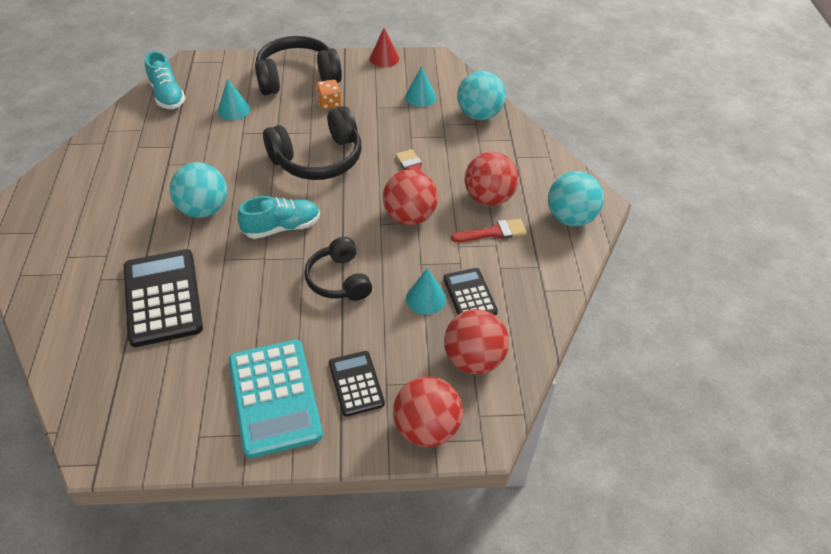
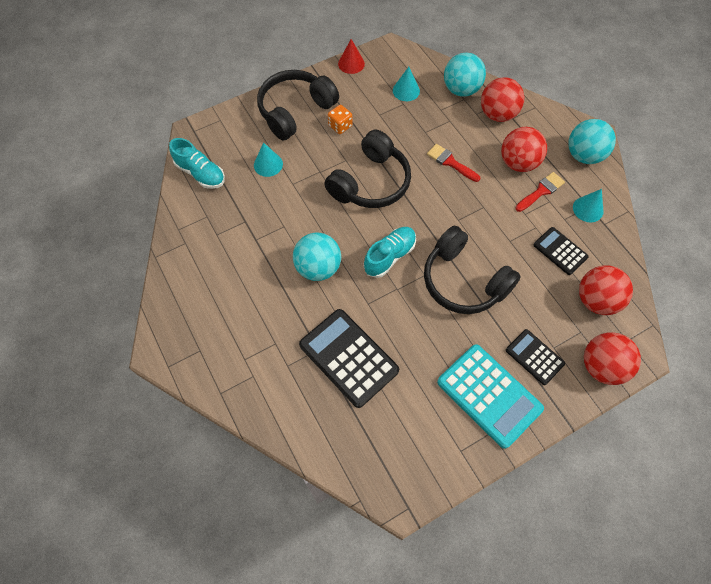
camera: 25 degrees left, 15 degrees up
(339, 280) = (463, 281): black headphones -> black headphones, size x1.57
(409, 216) = (474, 204): red ball -> red ball (497, 114)
(425, 298) = (533, 267): turquoise cone -> turquoise cone (588, 209)

